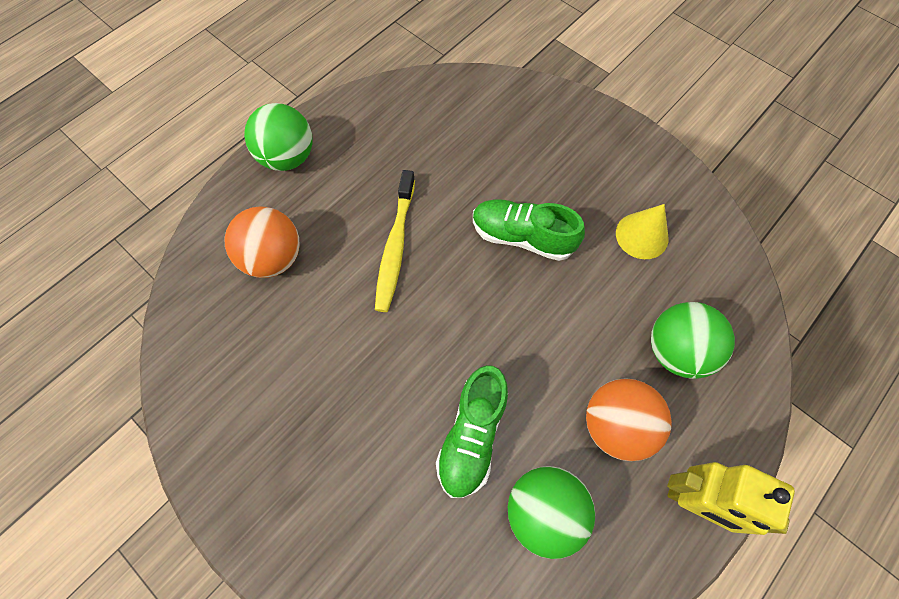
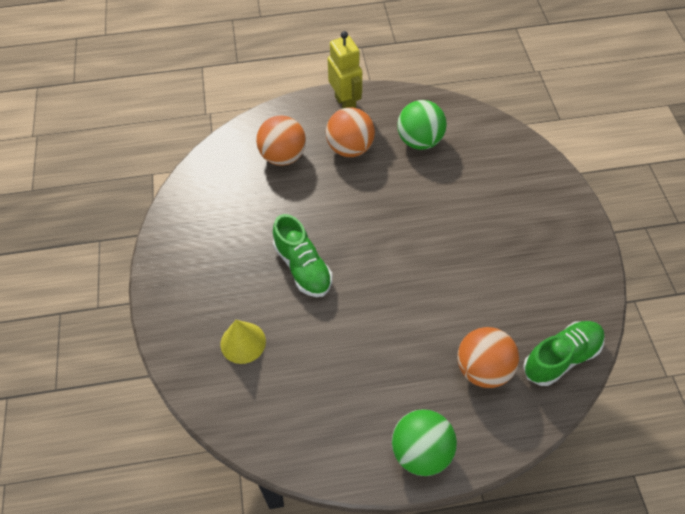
camera: 140 degrees left, 10 degrees down
(395, 247) = (391, 318): yellow toothbrush -> none
(472, 435) = (429, 189): green shoe -> green shoe (561, 357)
(642, 235) = (231, 219): yellow cone -> yellow cone (243, 342)
(676, 350) = (283, 156): green ball -> orange ball

